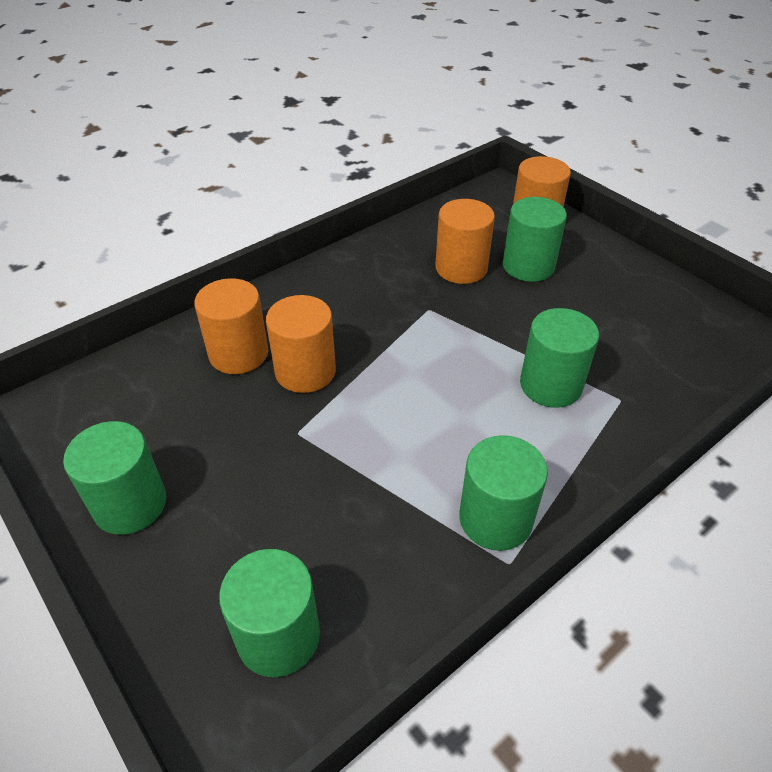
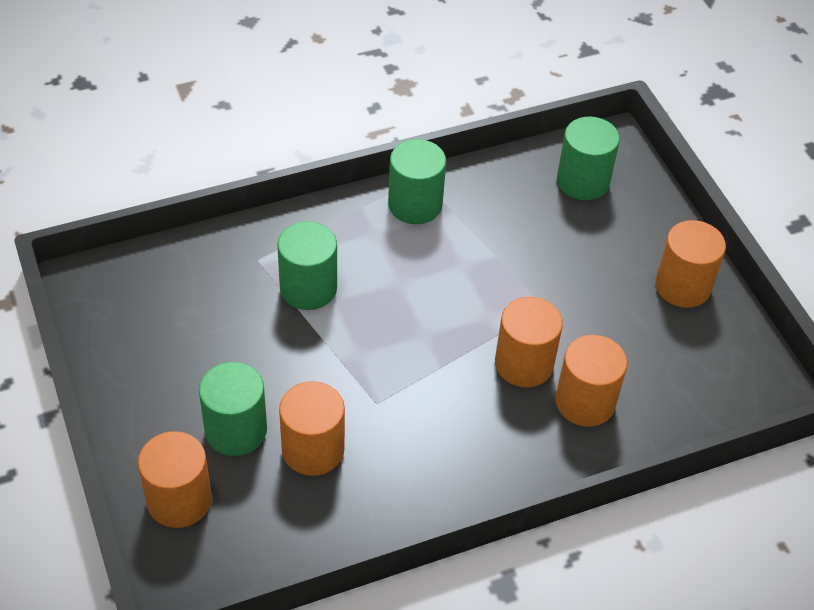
camera: 165 degrees left, 5 degrees up
(130, 504) = (682, 286): green cylinder -> orange cylinder

